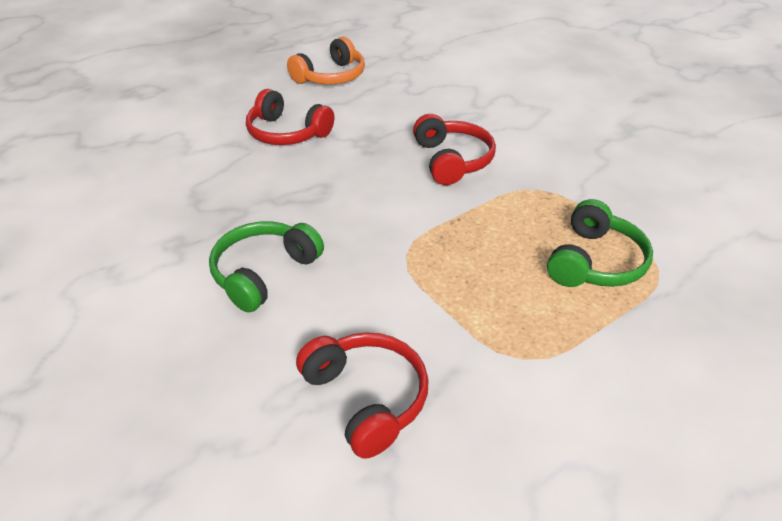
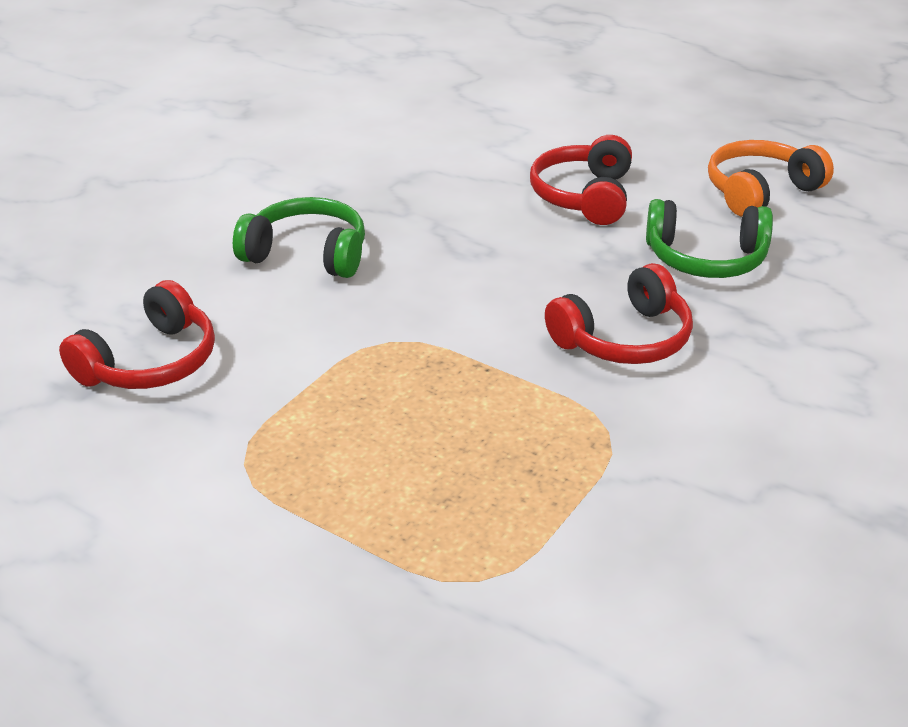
camera: 70 degrees right, 5 degrees down
(331, 76) = (760, 191): orange headphones -> orange headphones turned 120 degrees clockwise
(595, 262) = (460, 509): green headphones -> green headphones (705, 259)

